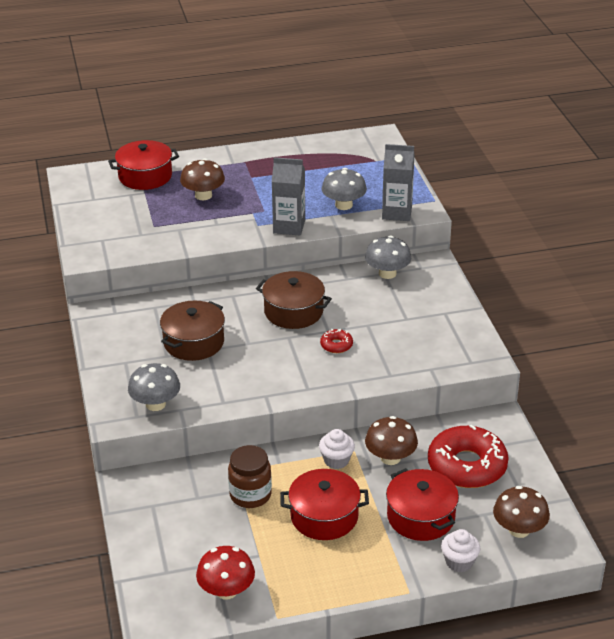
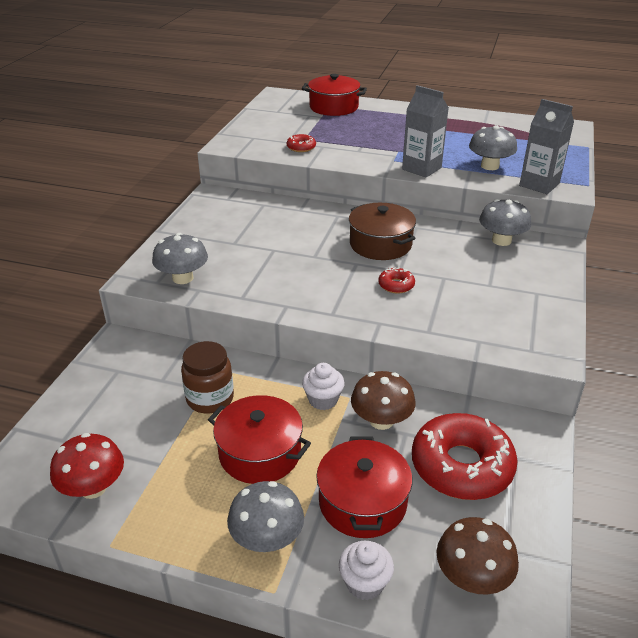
camera: 30 degrees right, 0 degrees up
(160, 237) = (301, 147): none -> red donut
(194, 342) = (267, 240): brown pot -> none
(203, 195) = (367, 129): brown mushroom -> none
(378, 565) = (267, 538): none -> grey mushroom

